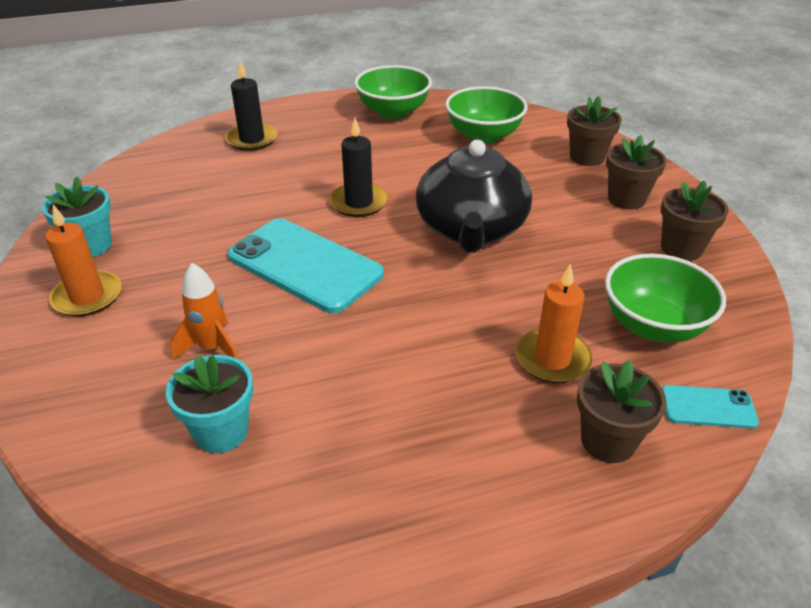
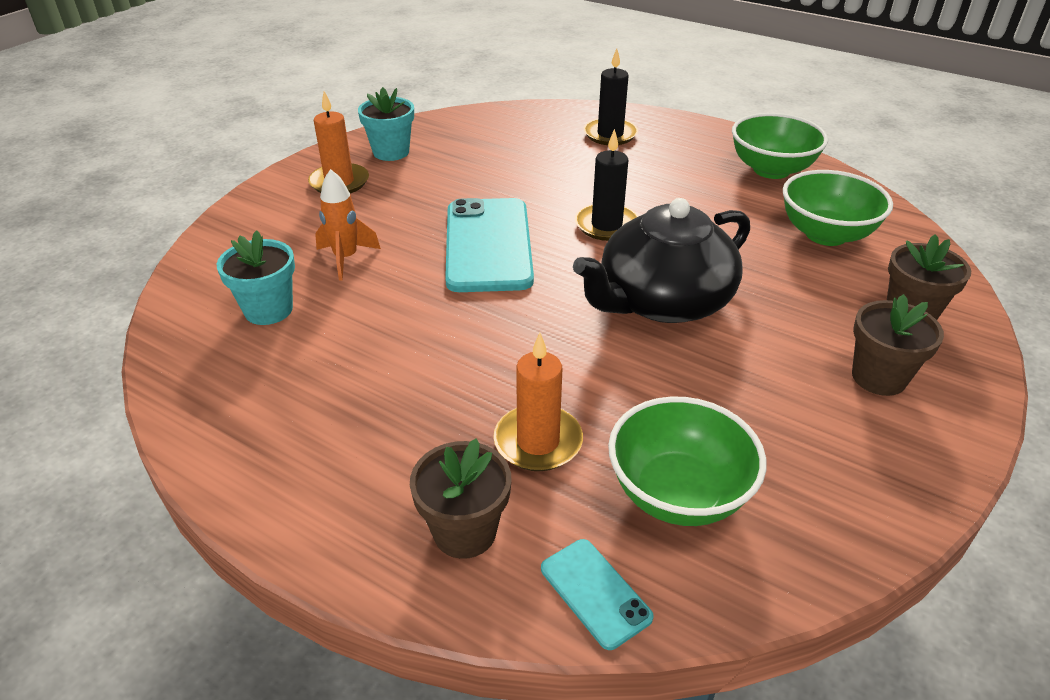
camera: 50 degrees right, 0 degrees up
(681, 248) = (851, 460): brown flower pot -> none

